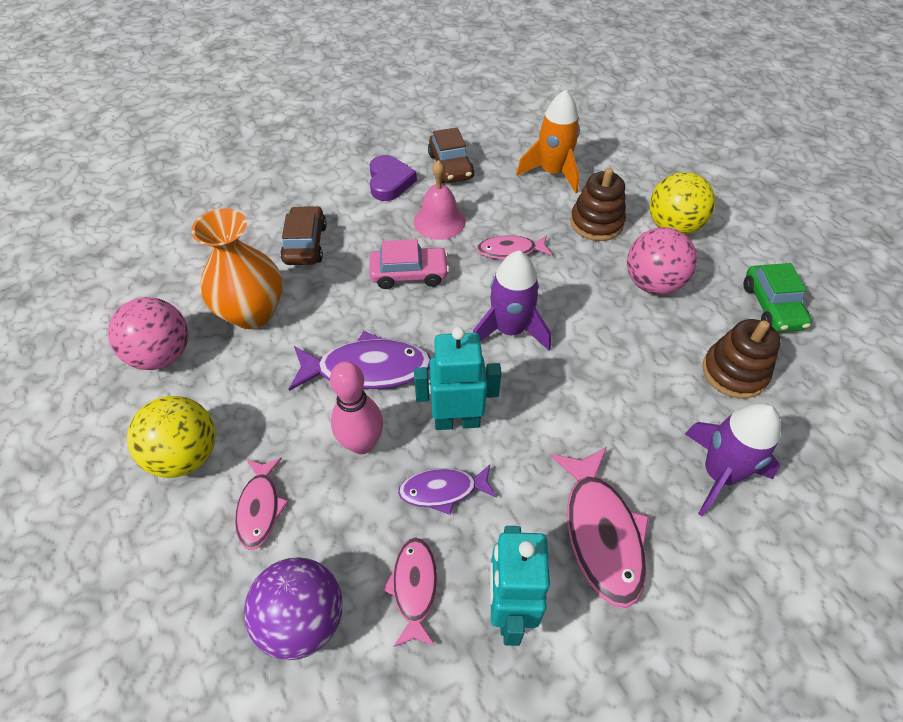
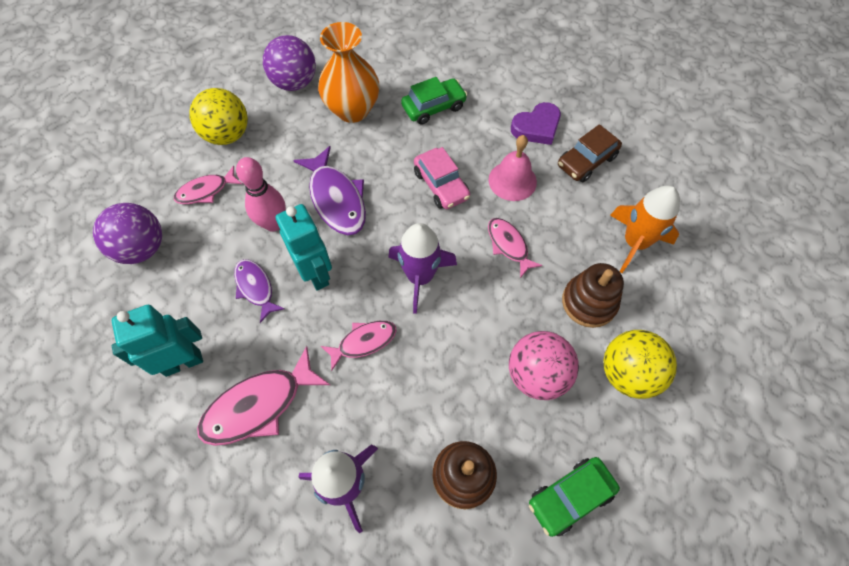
camera: 65 degrees right, 10 degrees up
(162, 355) = (294, 83): pink ball -> purple ball
(305, 244) = (433, 107): brown car -> green car
(414, 587) = (180, 300): pink fish -> pink fish (364, 342)

